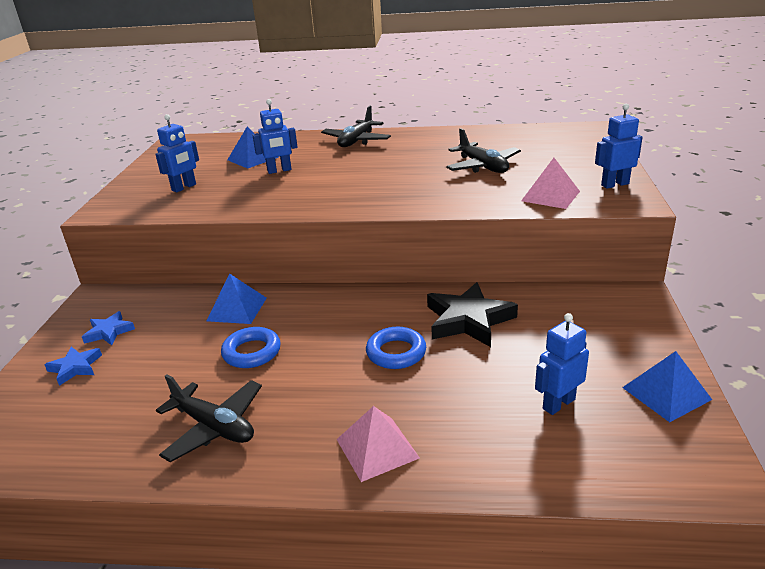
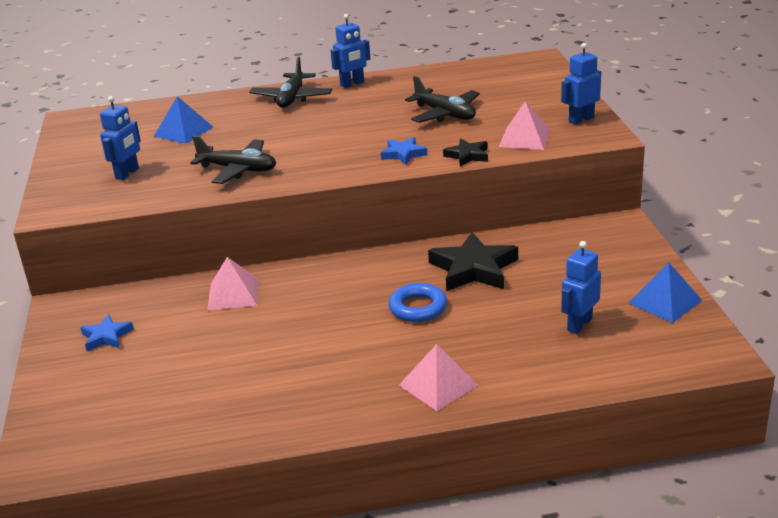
camera: 15 degrees left, 0 degrees up
(75, 367) = (96, 374): blue star -> blue star (403, 154)
(214, 427) = (278, 396): black plane -> black plane (238, 170)
(237, 309) = (233, 294): blue pyramid -> pink pyramid
(252, 352) = (275, 330): blue ring -> none
(279, 170) = (225, 142): blue robot -> blue robot (352, 84)
(486, 206) = (467, 155): none -> black star

